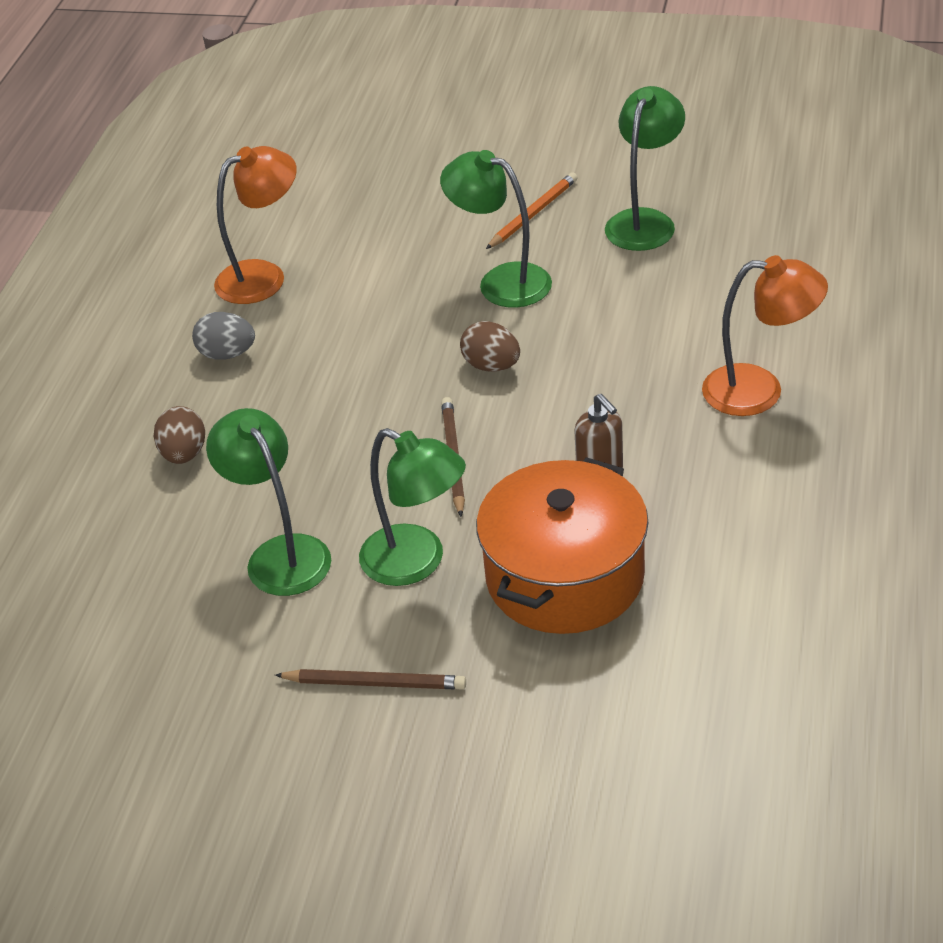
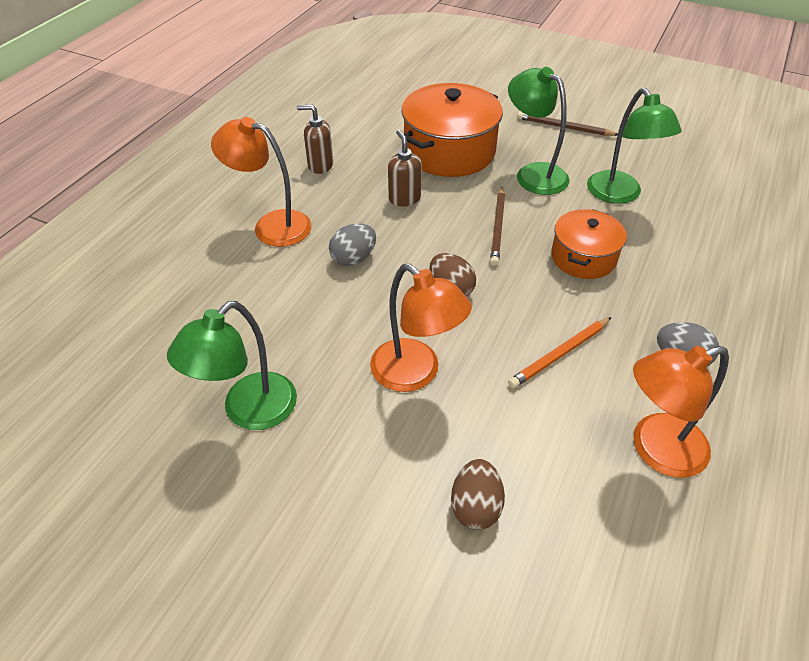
camera: 170 degrees left, 5 degrees up
(184, 454) = (700, 274): brown egg -> brown egg (475, 506)
(333, 442) = (583, 257): none -> orange pot
(501, 281) = (415, 374): green lamp -> orange lamp
(533, 214) = (352, 458): orange pencil -> orange pencil (560, 354)
(626, 375) = (353, 258): none -> grey egg
(758, 499) = (320, 165): none -> brown soap dispenser

